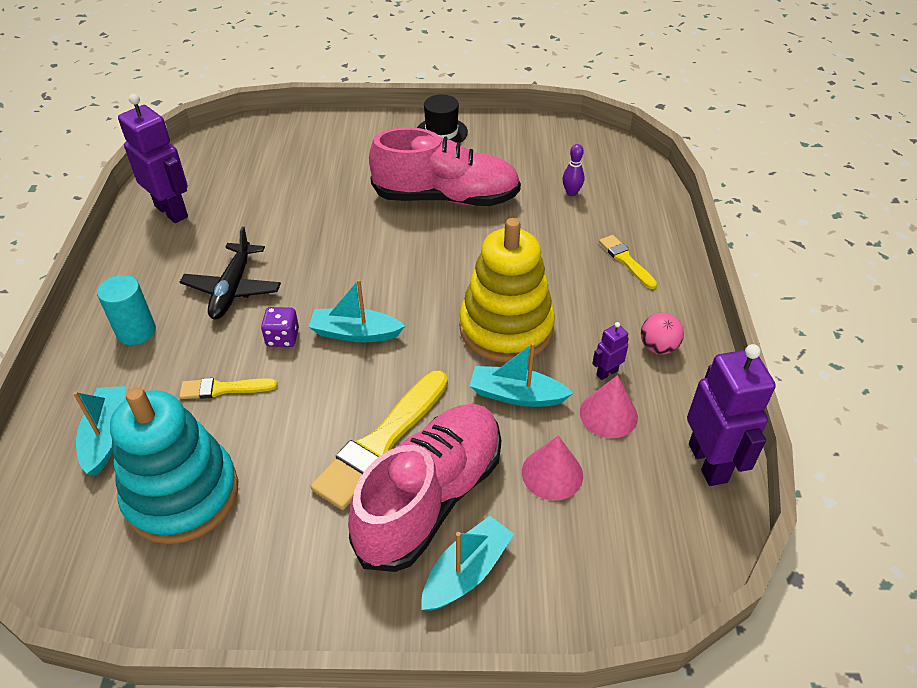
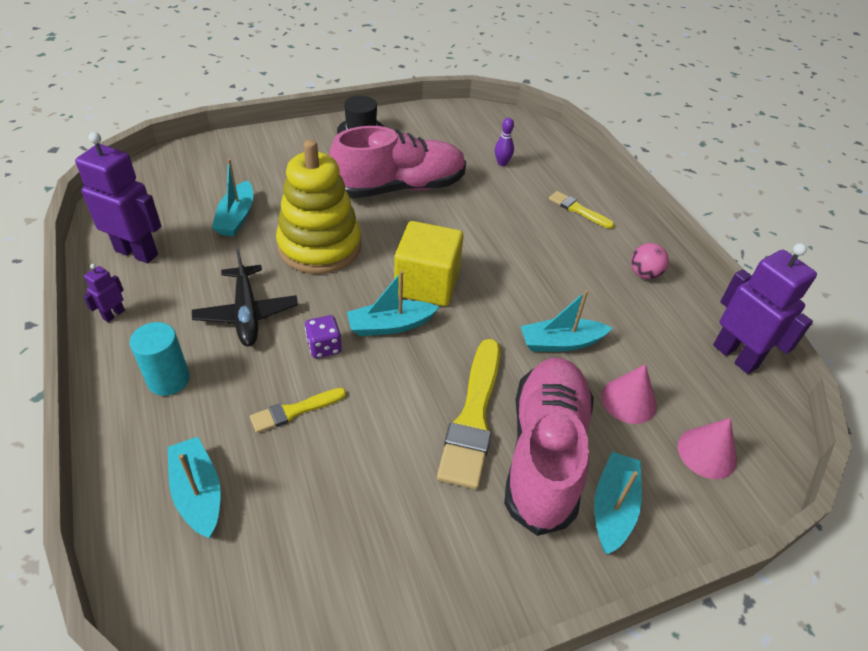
camera: 25 degrees left, 0 degrees up
(182, 495) = (314, 526): turquoise stacking toy -> none
(274, 196) = (236, 217): none -> turquoise boat
(415, 301) = (427, 284): none -> yellow cube
(506, 328) = (518, 288): yellow stacking toy -> yellow stacking toy (320, 246)
(606, 372) = (619, 305): purple robot -> purple robot (113, 314)
(608, 414) = (641, 338): pink cone -> pink cone (707, 453)

